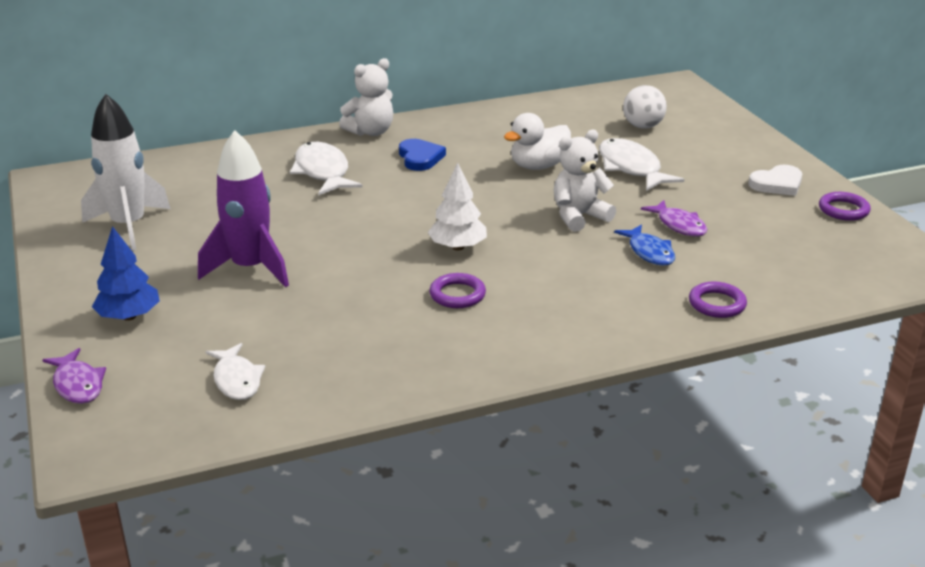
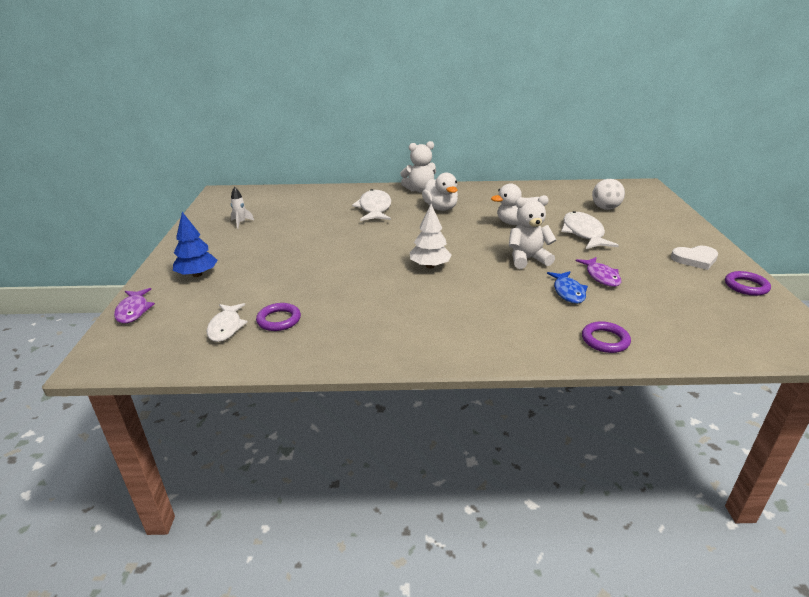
camera: 20 degrees right, 0 degrees up
(129, 226) = (241, 223): white rocket -> white rocket, size x0.43
(250, 268) = (289, 258): purple rocket -> none
(420, 158) = (440, 208): blue heart -> white duck
(457, 295) = (409, 297): purple ring -> purple ring (279, 320)

